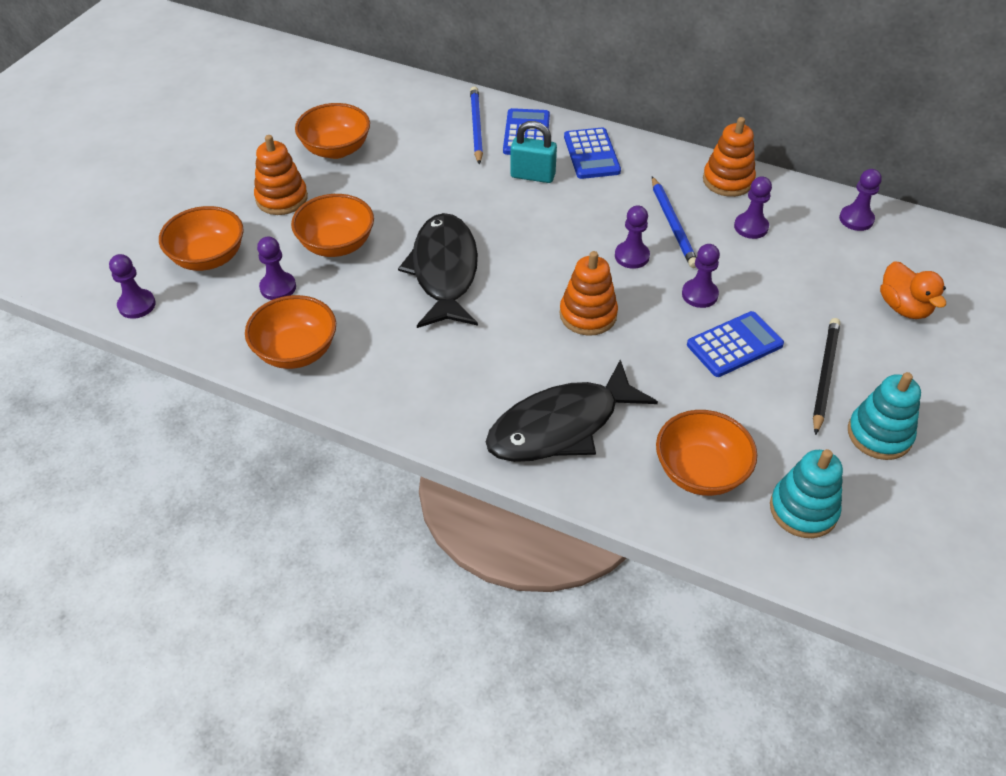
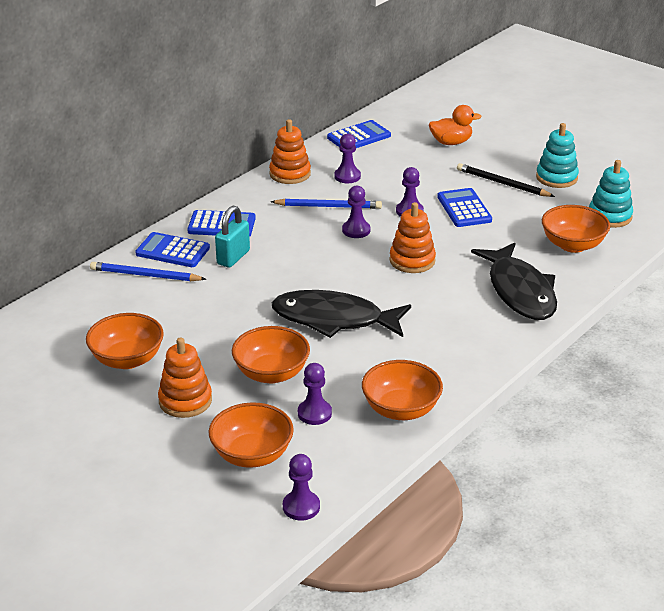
camera: 75 degrees left, 15 degrees down
(856, 219) = (359, 137): purple pawn -> blue calculator

